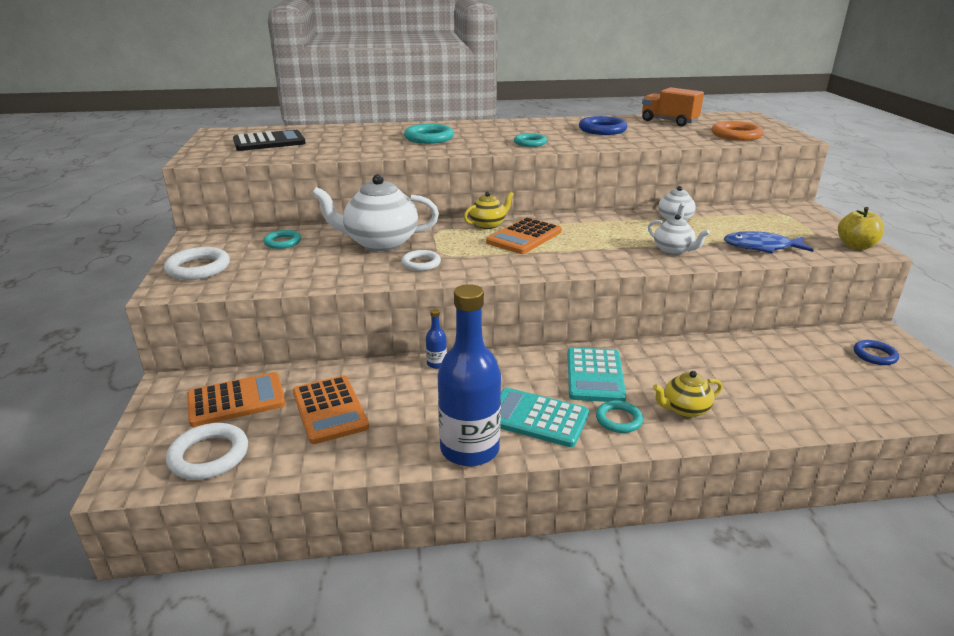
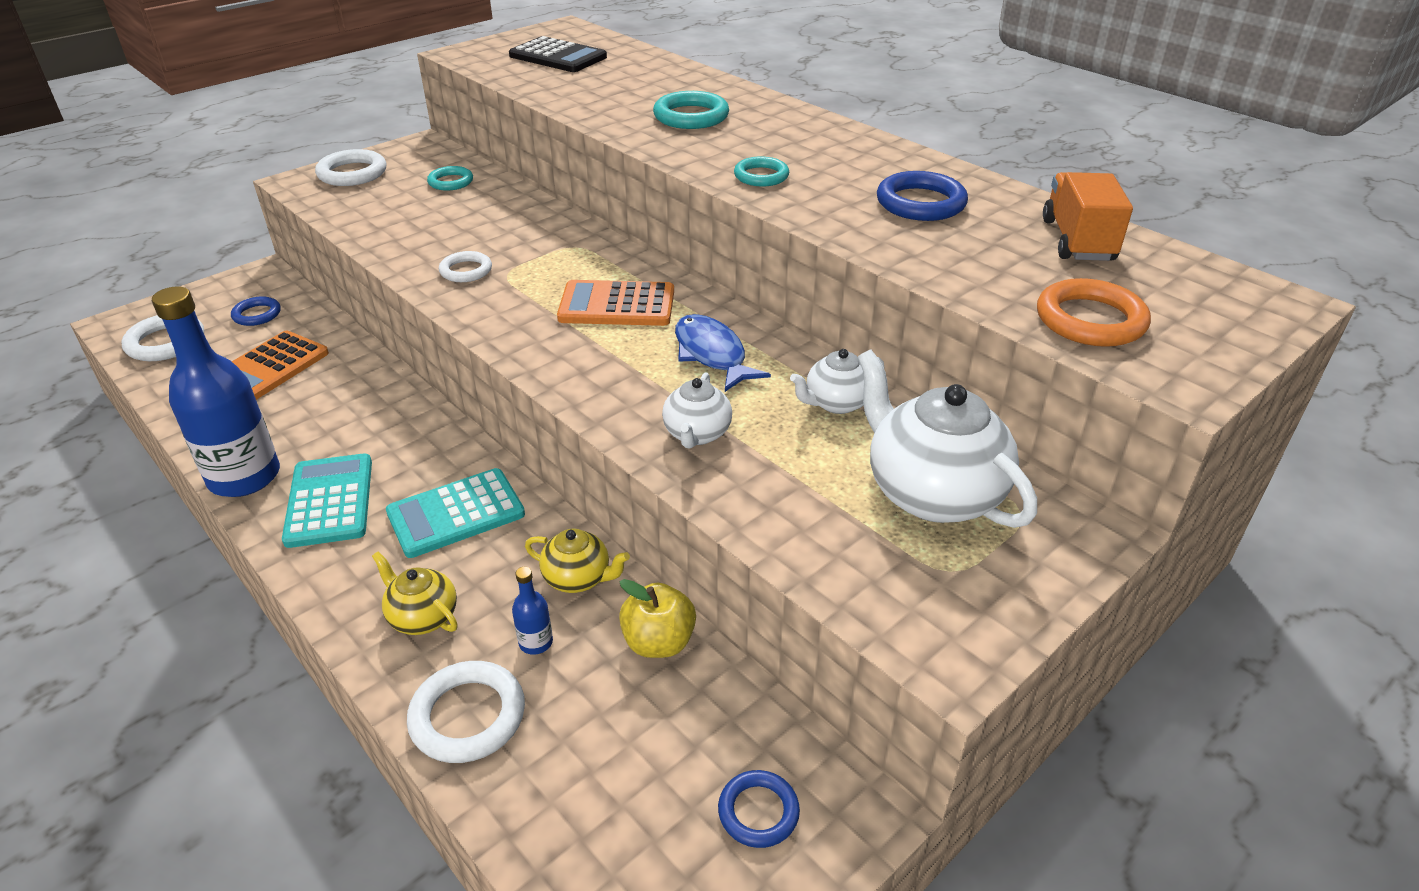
camera: 55 degrees right, 10 degrees up
(236, 400) = (257, 314): orange calculator -> blue ring
(380, 242) = (501, 228): white teapot -> white teapot (932, 493)
(436, 364) = (400, 392): blue bottle -> blue bottle (536, 642)
(488, 225) = (631, 269): yellow teapot -> yellow teapot (578, 578)
(618, 419) = (363, 565): turquoise ring -> none
(761, 247) = (809, 519): blue fish -> blue fish (712, 354)
(778, 414) = (468, 716): none -> white ring
(856, 246) = (949, 638): yellow apple -> yellow apple (658, 642)

